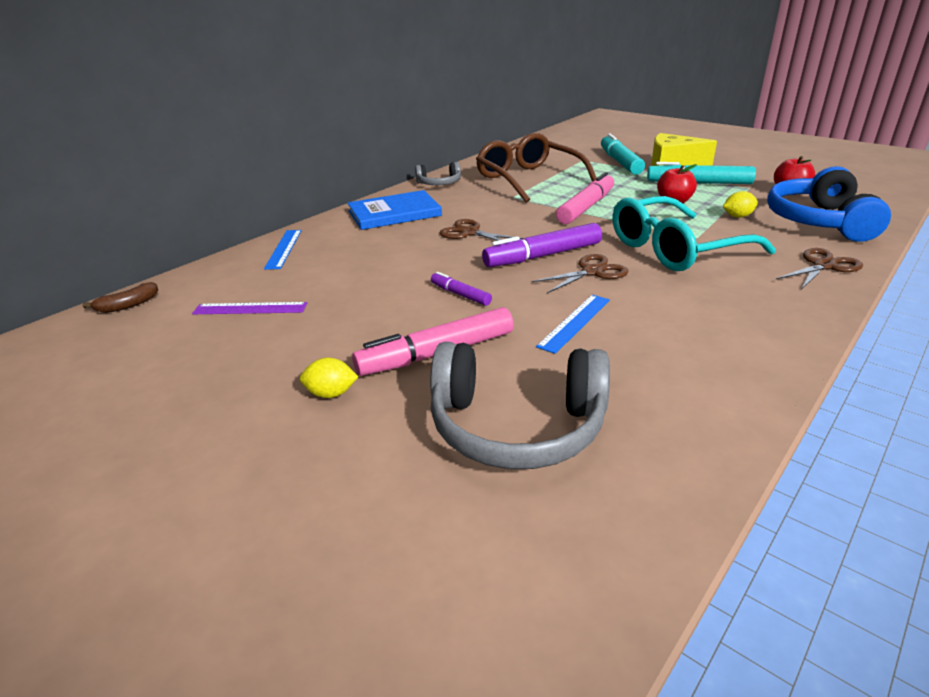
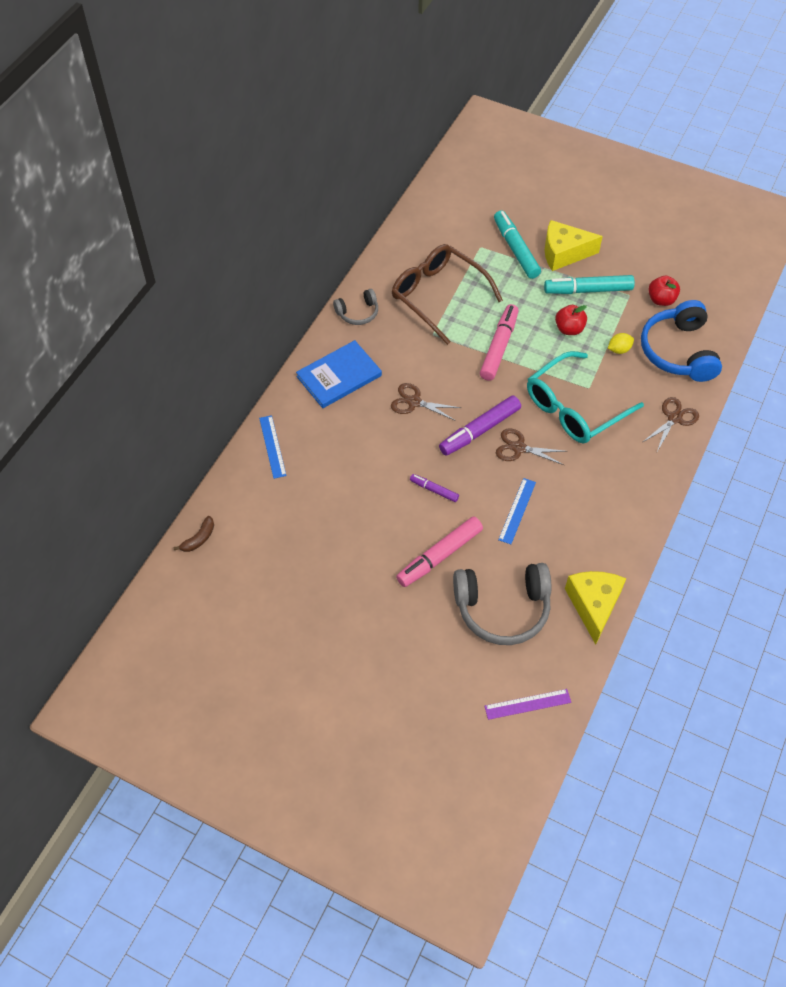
camera: 15 degrees left, 25 degrees up
(250, 308) = (292, 528): purple ruler -> purple ruler (527, 704)
(331, 394) = (391, 602): yellow lemon -> none
(592, 272) = (519, 448): brown scissors -> brown scissors turned 120 degrees counterclockwise
(694, 444) = (593, 605): none -> yellow cheese

